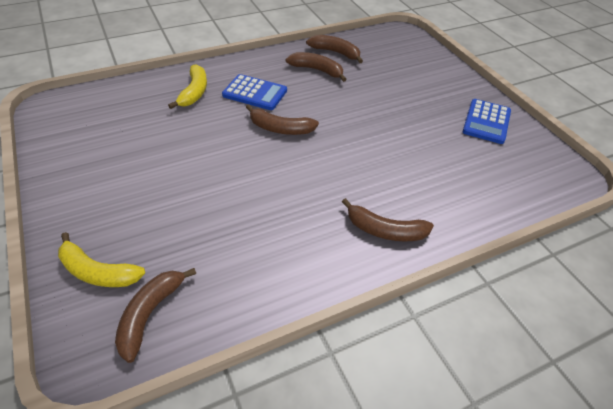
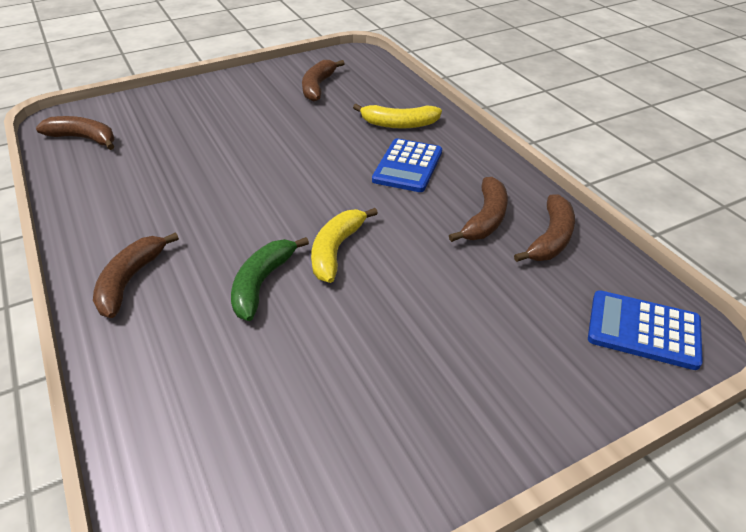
camera: 90 degrees right, 5 degrees down
(98, 271) = (138, 110): yellow banana -> yellow banana (336, 250)
(280, 128) = (332, 190): brown banana -> brown banana (318, 87)
(381, 161) = (262, 283): none -> green banana
(486, 122) = (375, 447): blue calculator -> blue calculator (643, 330)

